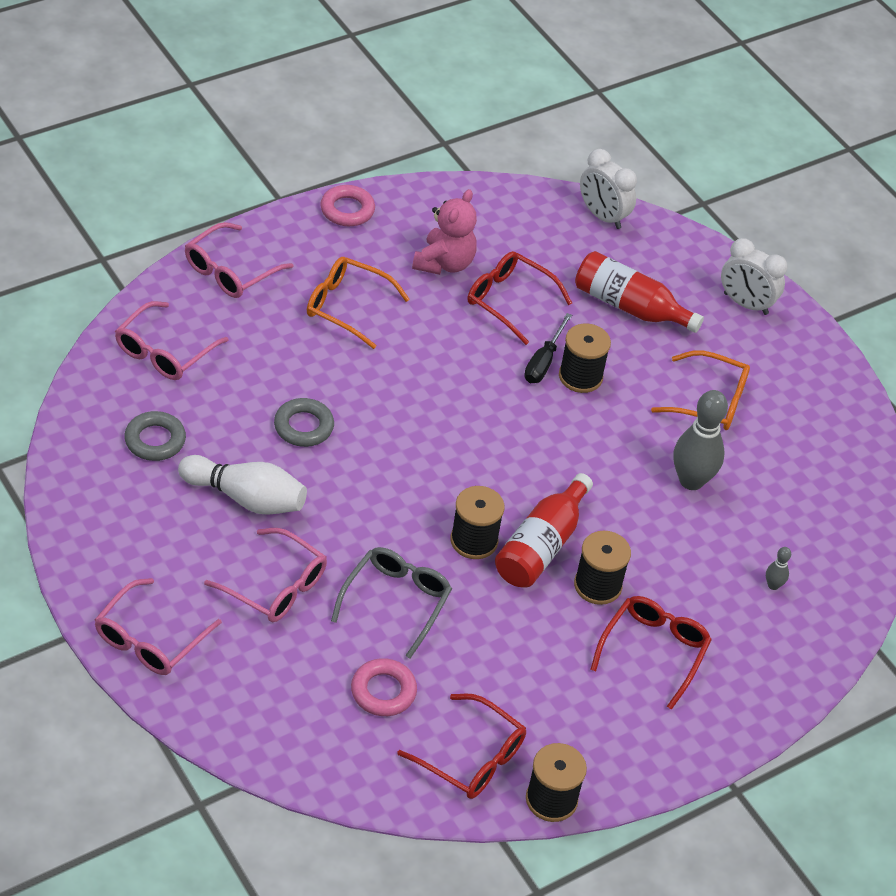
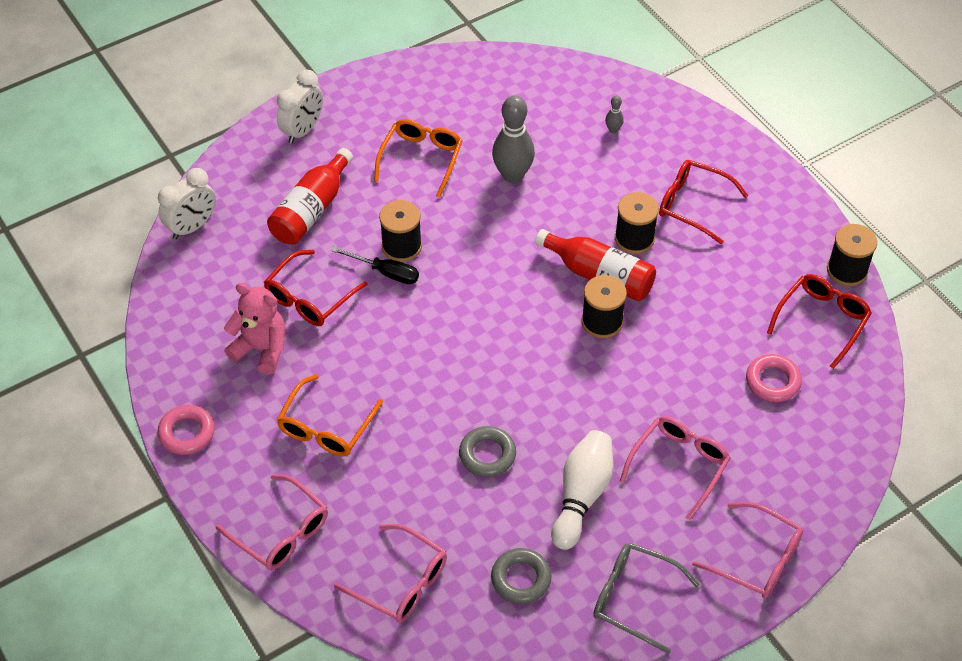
camera: 85 degrees left, 5 degrees up
(395, 602) = (679, 376): grey glasses -> grey glasses (635, 598)

